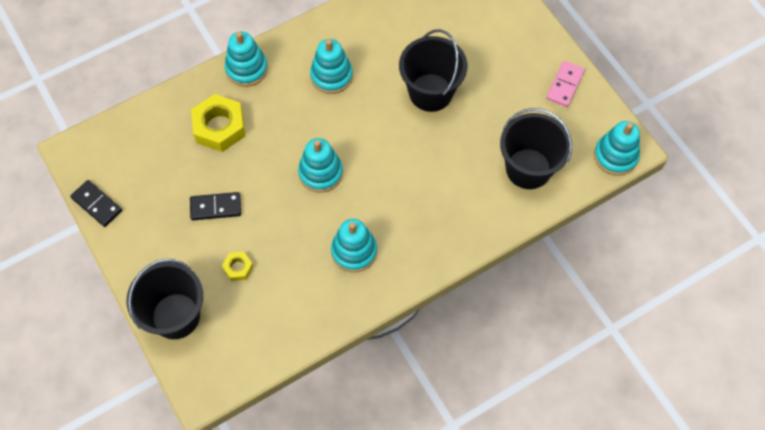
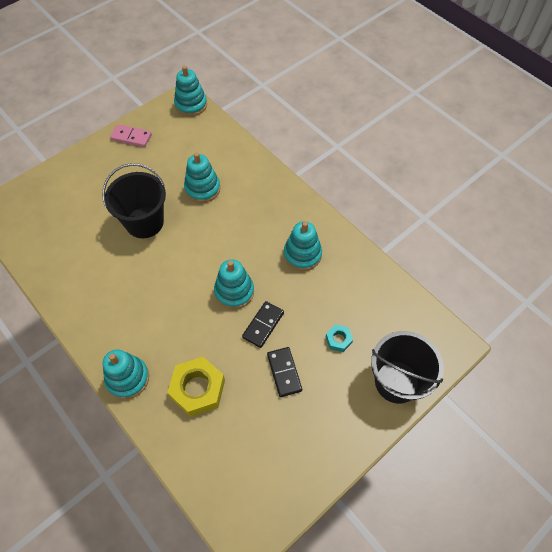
camera: 100 degrees left, 5 degrees down
(97, 204) = (303, 491): black domino -> black domino (263, 325)
(238, 268) = (338, 339): yellow nut -> turquoise nut
(331, 76) = (132, 301): turquoise stacking toy -> turquoise stacking toy (202, 189)
(528, 169) = (208, 152): black bucket -> none

